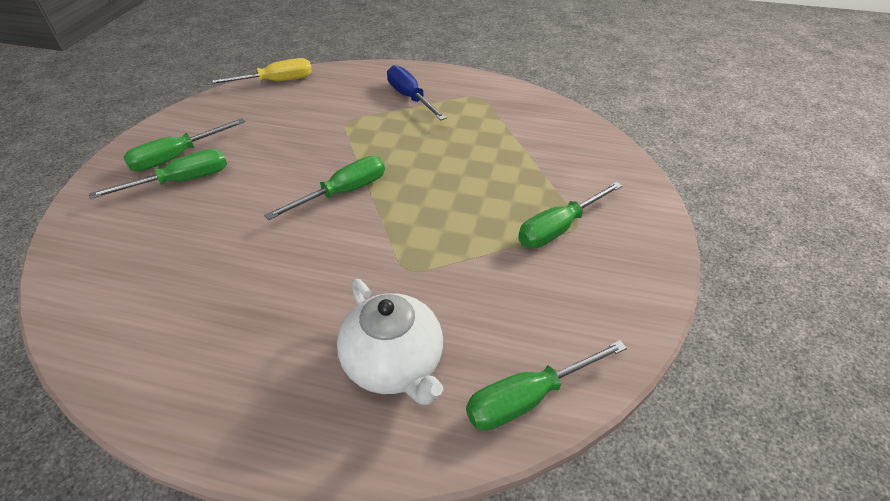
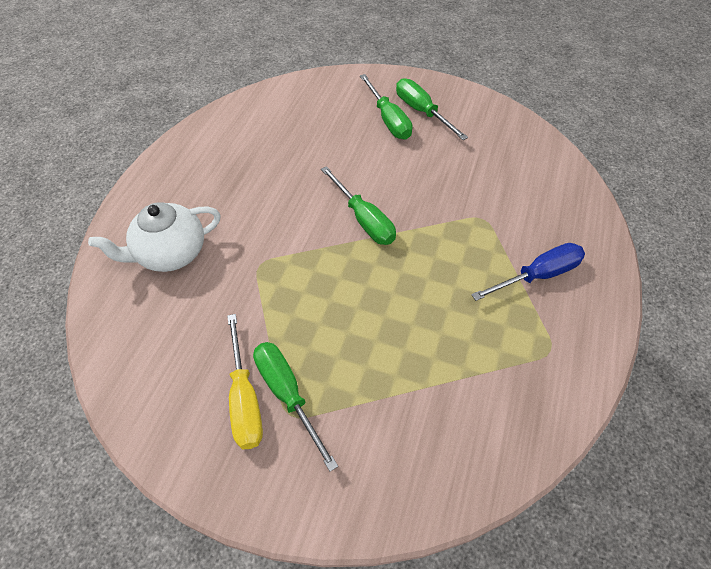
camera: 95 degrees right, 10 degrees up
(276, 82) = (556, 158): yellow screwdriver -> yellow screwdriver (245, 399)
(528, 398) = (114, 332): green screwdriver -> none

